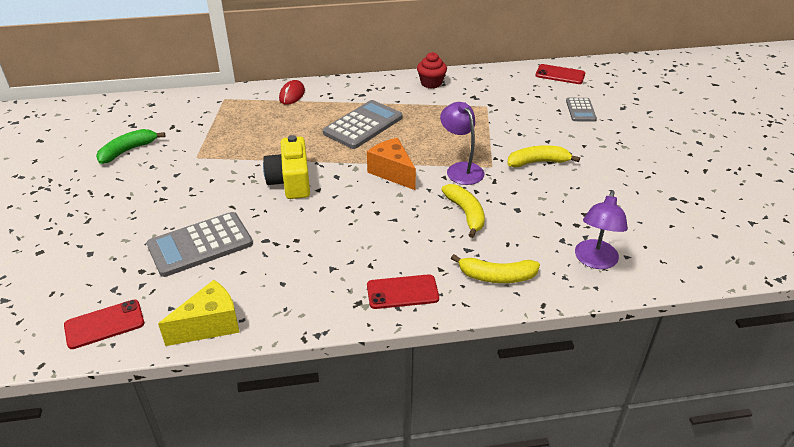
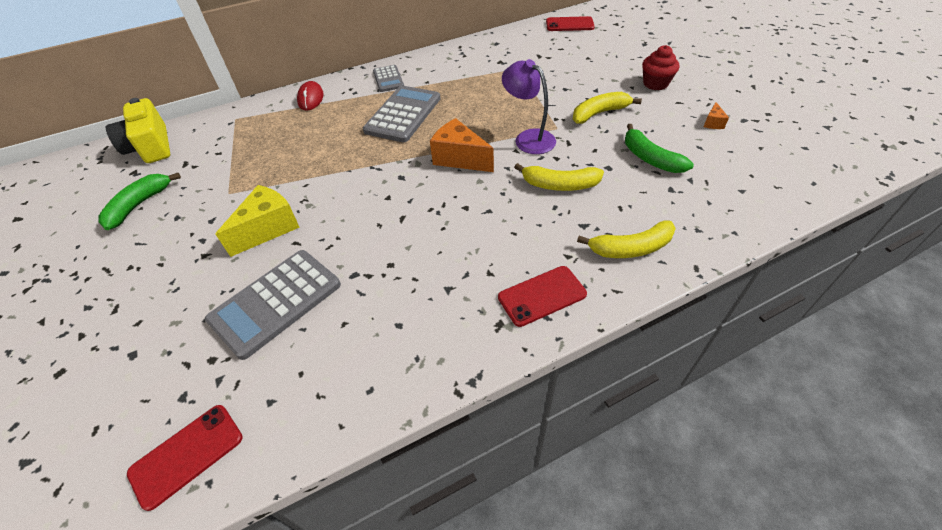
camera: 15 degrees left, 10 degrees up
(210, 325) = (332, 411): yellow cheese -> yellow cheese (268, 229)
(291, 181) = (352, 195): yellow camera -> yellow camera (150, 146)
(431, 83) = (451, 57): red cupcake -> red cupcake (655, 83)
(466, 213) = (560, 185): yellow banana -> yellow banana turned 135 degrees clockwise
(560, 211) = (650, 158): none -> green banana
(580, 110) = (608, 54): grey calculator -> grey calculator (388, 79)
(595, 261) = (716, 204): purple lamp -> none
(640, 194) = (713, 123): none -> orange cheese

